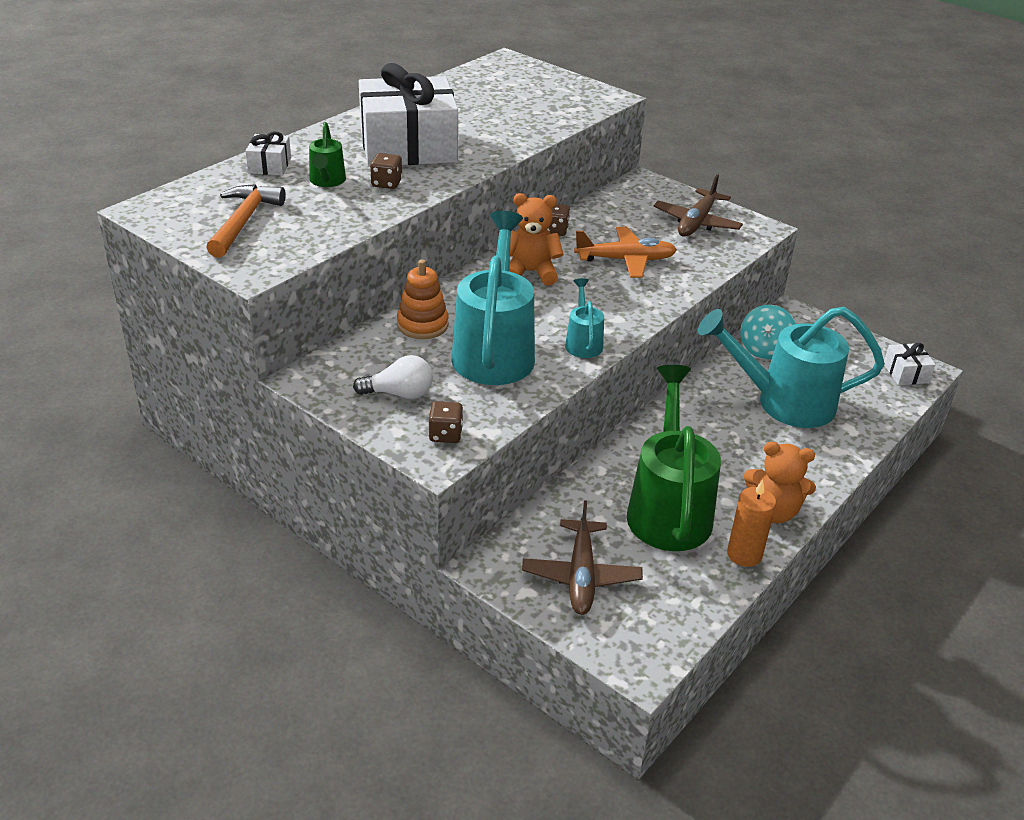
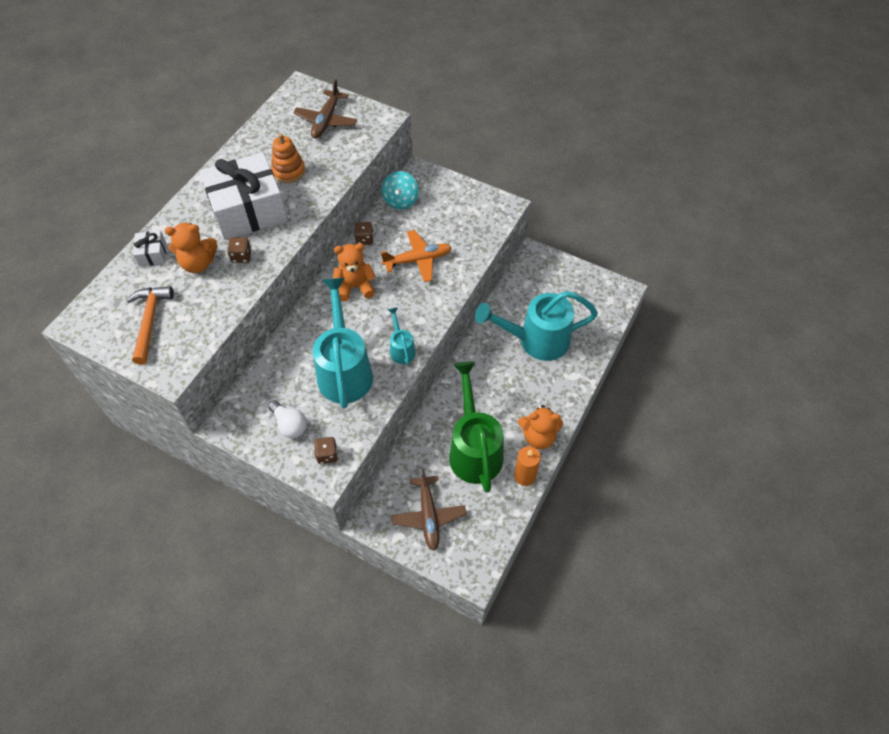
camera: 10 degrees left, 20 degrees up
(327, 181) = (198, 263): green watering can -> orange teddy bear
(399, 394) = (290, 425): white light bulb -> white light bulb turned 60 degrees clockwise
(422, 325) = (291, 356): orange stacking toy -> orange stacking toy (289, 171)
(696, 222) = (461, 210): brown plane -> brown plane (326, 121)
(764, 349) = (519, 294): turquoise spinning top -> turquoise spinning top (401, 200)
(905, 373) = (611, 296): white gift -> none

